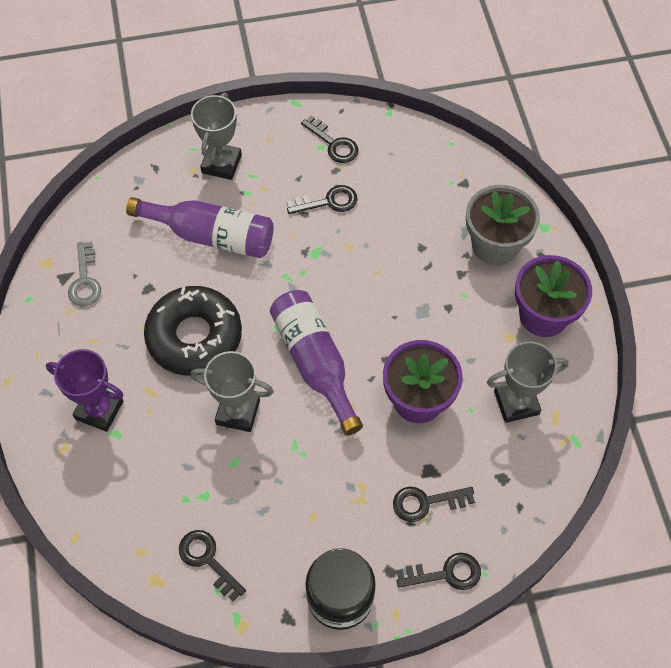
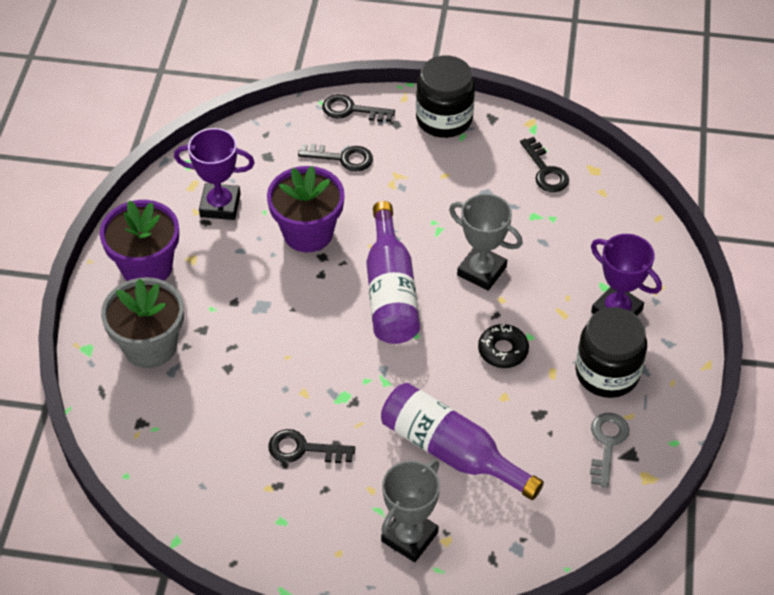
camera: 160 degrees left, 10 degrees down
(96, 344) = (607, 373): none -> black jar
(194, 336) = (503, 350): black donut -> black donut, size x0.49
(333, 144) = (264, 519): black key -> none
(516, 403) = (220, 205): grey trophy -> purple trophy

